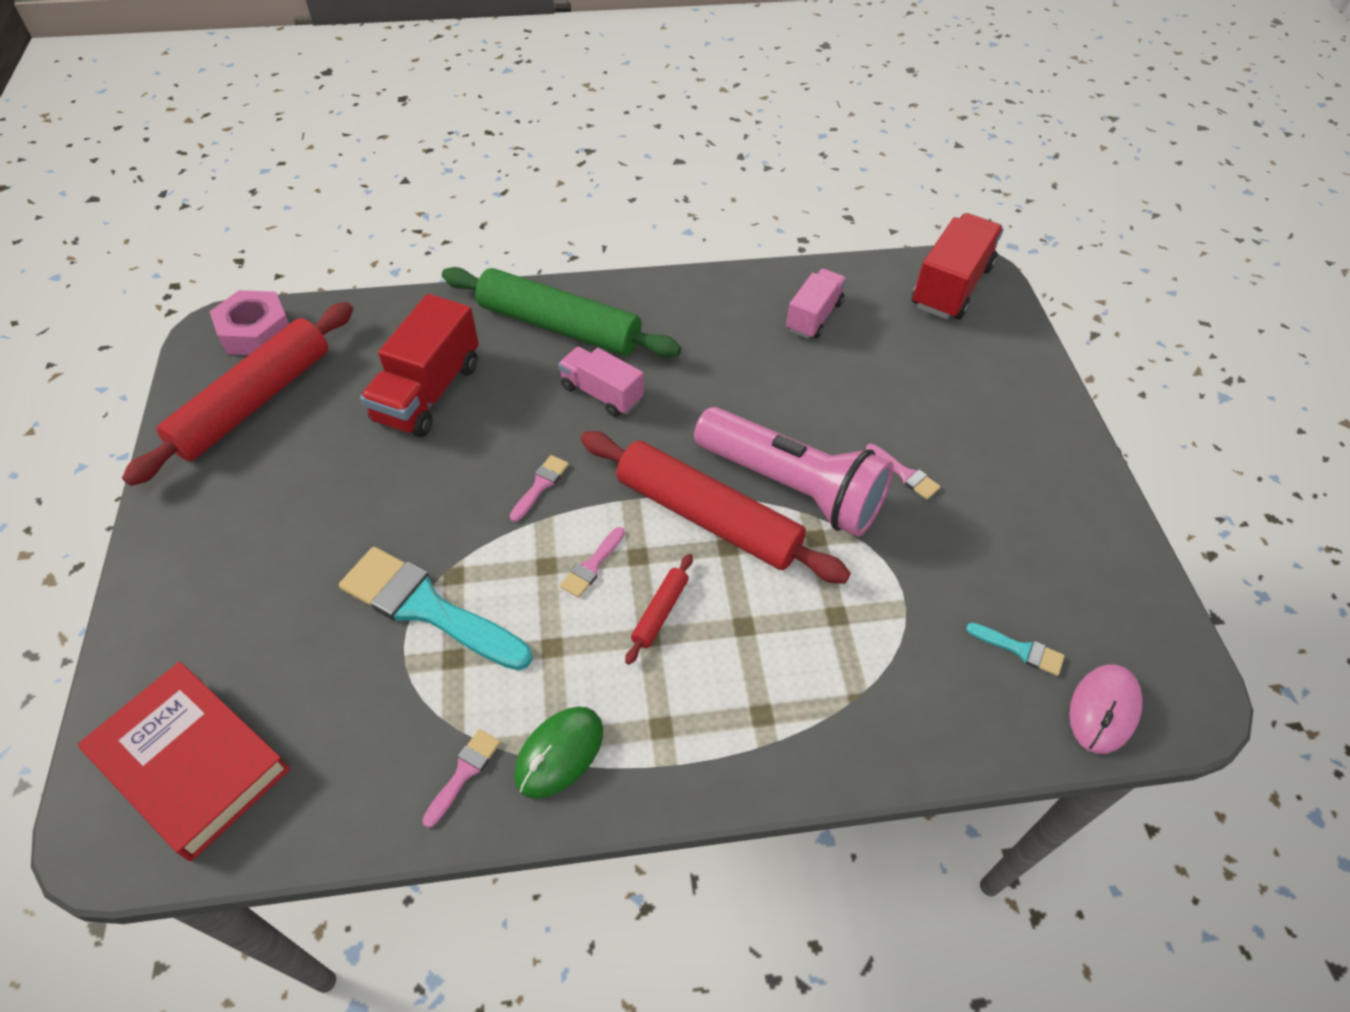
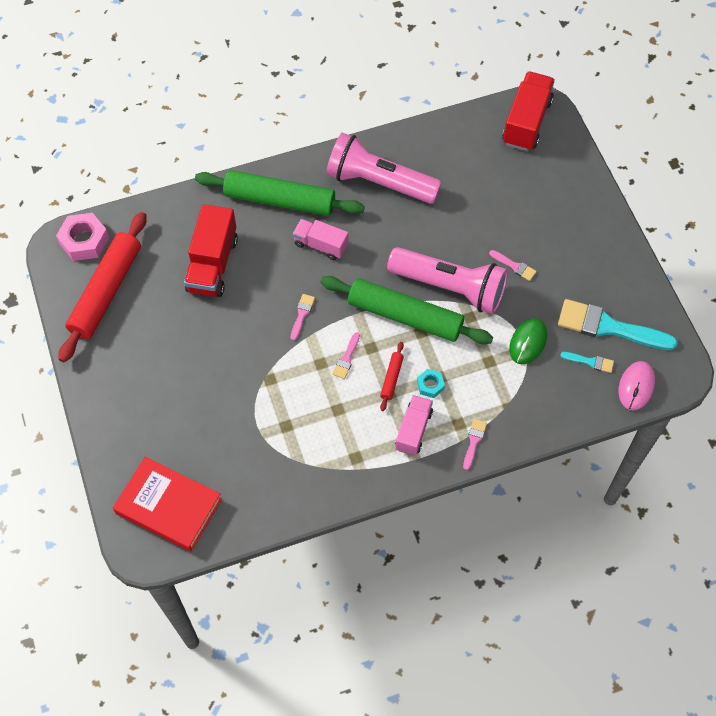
camera: 10 degrees left, 10 degrees up
(427, 608) = (262, 401): turquoise brush -> turquoise brush (608, 327)
(464, 773) = (312, 483): pink brush -> pink brush (474, 441)
(559, 753) = (358, 464): green mouse -> green mouse (528, 342)
(707, 517) = (405, 316): red rolling pin -> green rolling pin
(713, 327) = (378, 182): none -> pink flashlight
(724, 636) = (430, 385): none -> turquoise nut
(814, 317) = (441, 162): pink truck -> pink truck (413, 430)

